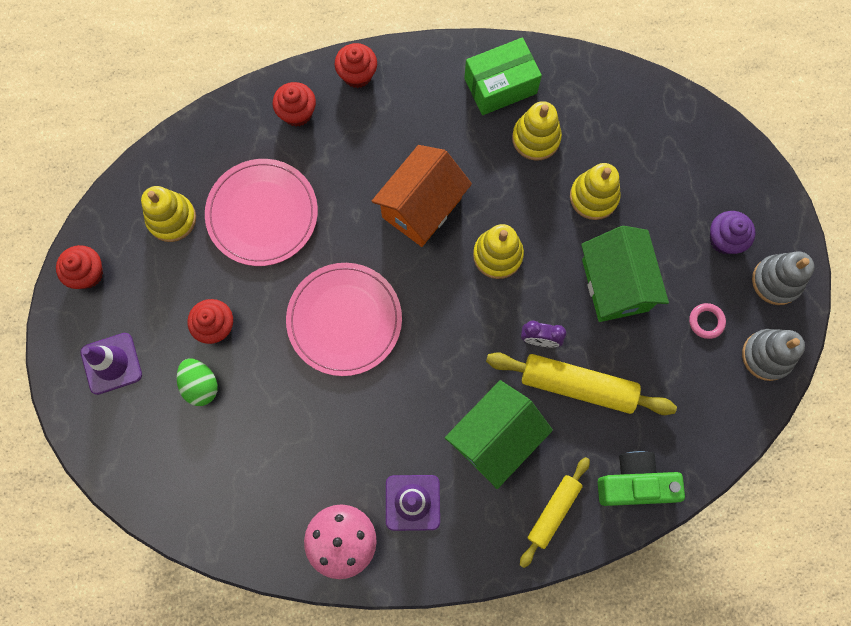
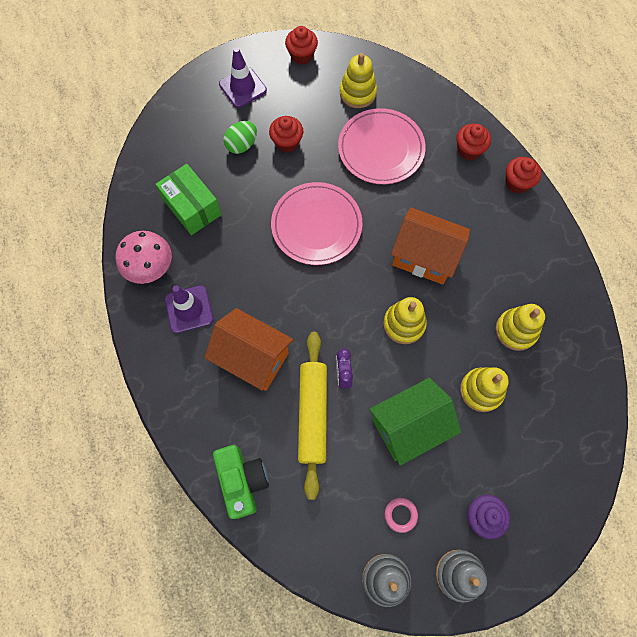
camera: 75 degrees right, 5 degrees down
(495, 438) = (253, 358): green house -> orange house
(500, 86) = (551, 291): green box -> green box (192, 207)
(553, 511) = (204, 418): yellow rolling pin -> none

